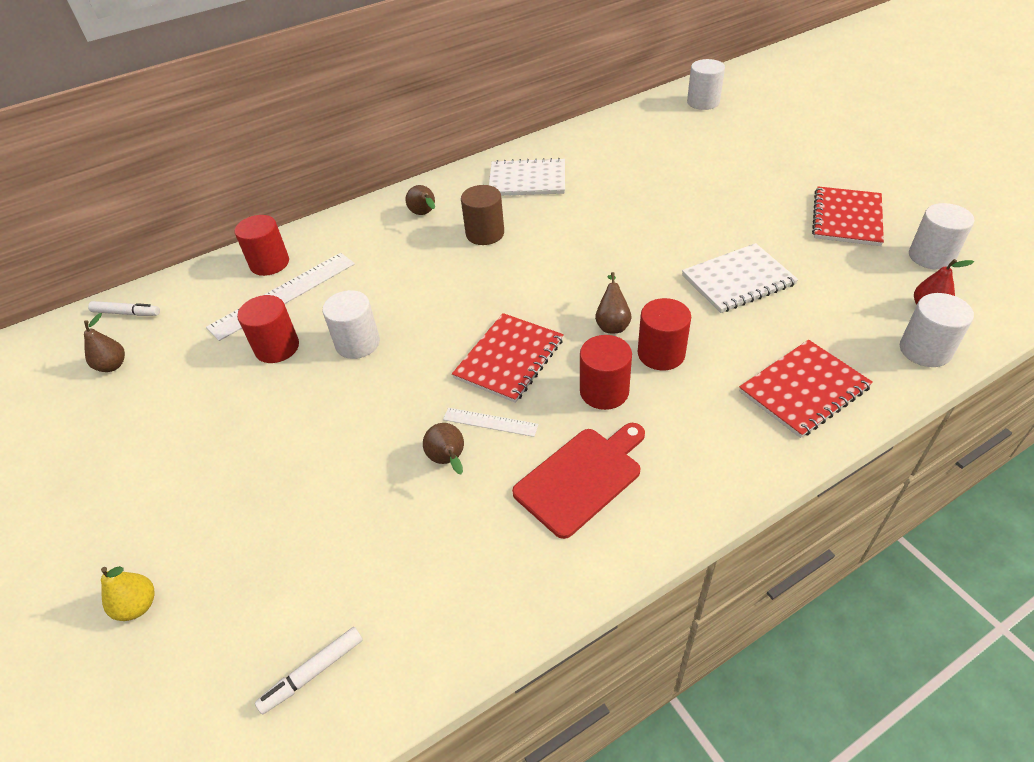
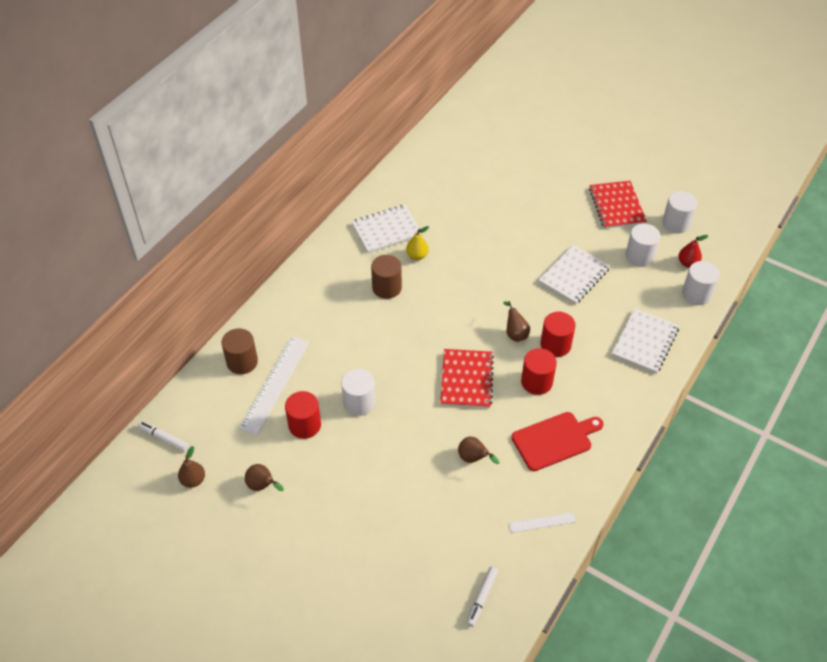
camera: 30 degrees left, 5 degrees up
(127, 313) = (164, 438): white marker -> white marker turned 135 degrees counterclockwise
(138, 606) = (356, 610): yellow pear -> yellow pear (417, 255)
(269, 263) = (242, 362): red cylinder -> brown cylinder
(424, 214) = (329, 283): brown pear -> brown pear (262, 486)
(490, 422) = (482, 426): white ruler -> white ruler (542, 522)
(581, 478) = (555, 440): red cutting board -> red cutting board turned 45 degrees clockwise
(703, 102) = (473, 120): white cylinder -> white cylinder (639, 256)
(803, 389) = (644, 342): red notebook -> white notebook

